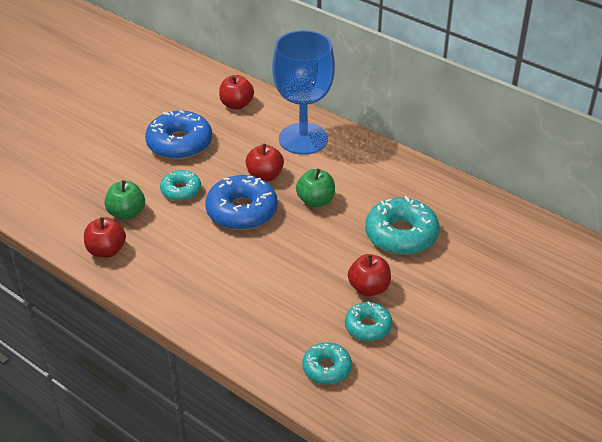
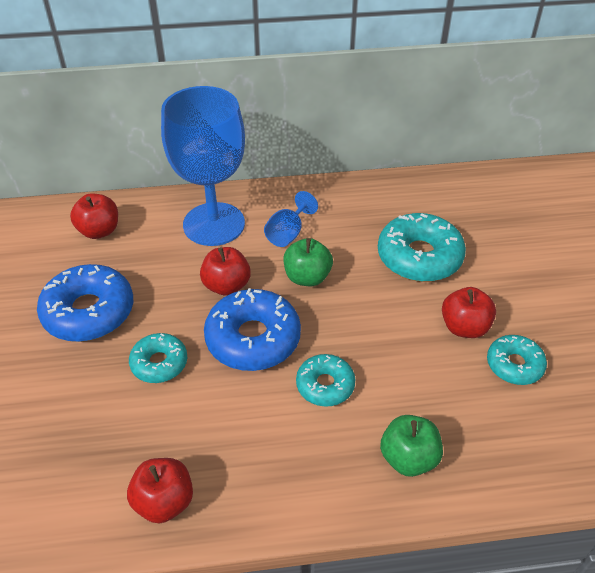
camera: 45 degrees left, 5 degrees up
(126, 213) = (130, 436): green apple -> green apple (408, 458)
(326, 368) = (542, 437): turquoise donut -> turquoise donut (325, 385)
(339, 170) = (288, 233): none -> blue goblet

